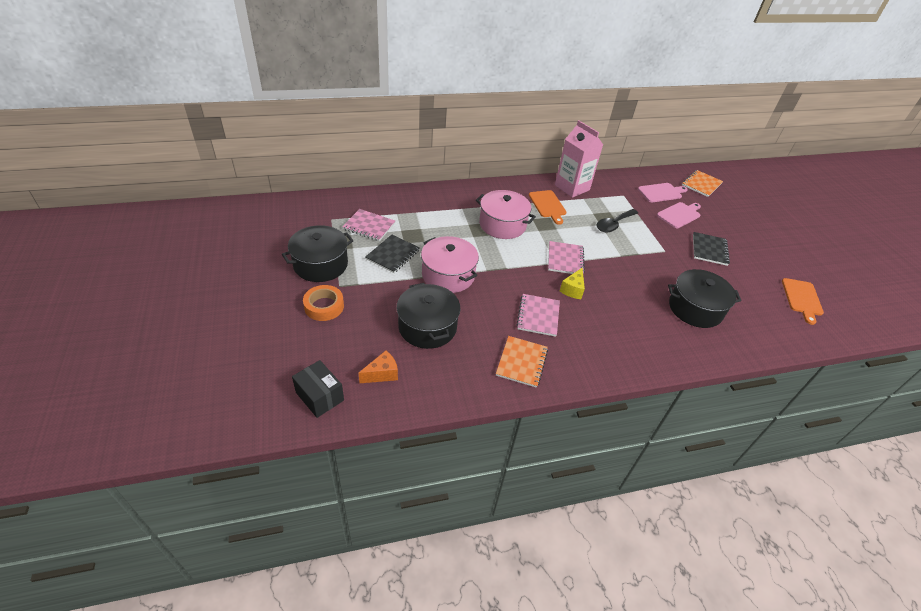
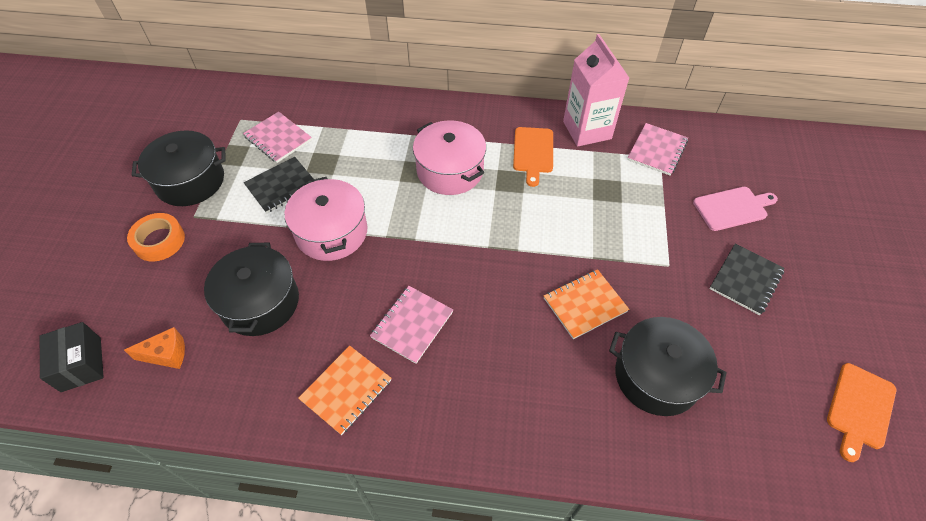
camera: 25 degrees right, 10 degrees up
(565, 259) = (505, 244): pink notebook -> pink notebook (657, 150)
(572, 289) = (486, 296): yellow cheese -> none
(613, 224) = (614, 203): black spoon -> none
(661, 192) = (725, 164): pink cutting board -> none
(701, 184) = (804, 162): orange notebook -> orange notebook (585, 305)

